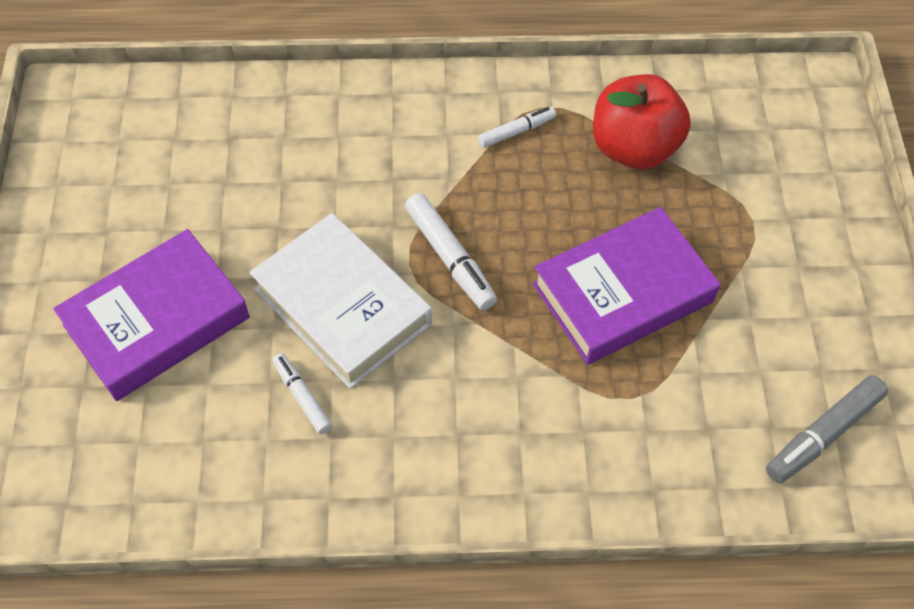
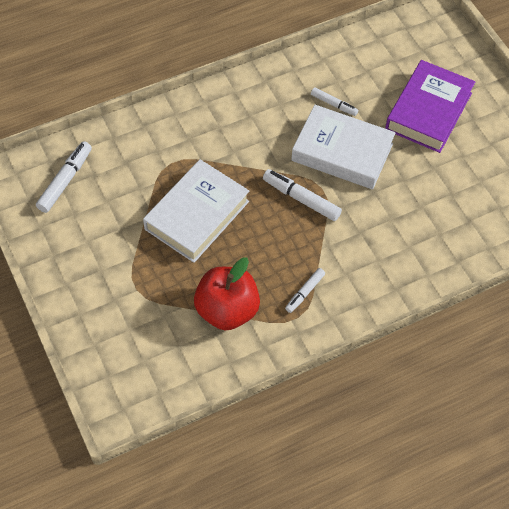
camera: 155 degrees right, 0 degrees up
(622, 293) = (197, 215): purple book -> white book
(823, 434) = (65, 181): grey marker -> white marker

